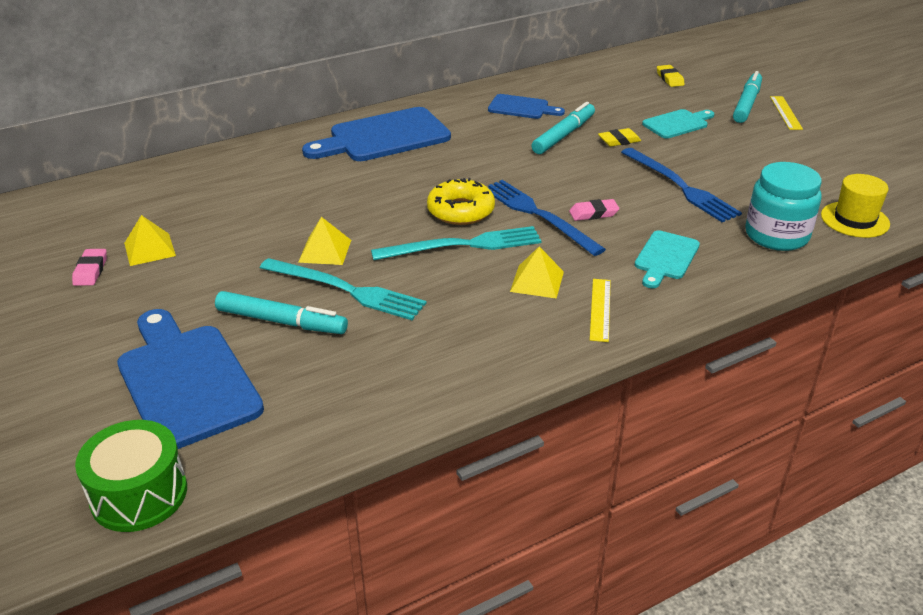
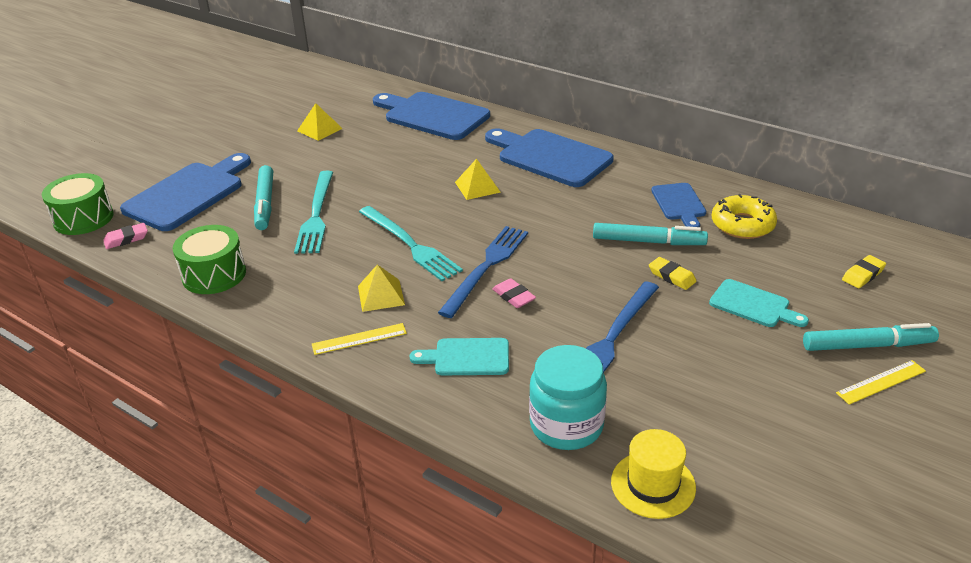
camera: 65 degrees right, 0 degrees up
(91, 270) = (284, 121): pink eraser -> pink eraser (126, 239)
(219, 173) = (433, 115): none -> blue cutting board
(325, 251) = (360, 190): yellow pyramid -> yellow pyramid (477, 187)
(403, 387) = (214, 274): none -> green drum
(460, 211) = (462, 228): yellow donut -> yellow donut (742, 225)

